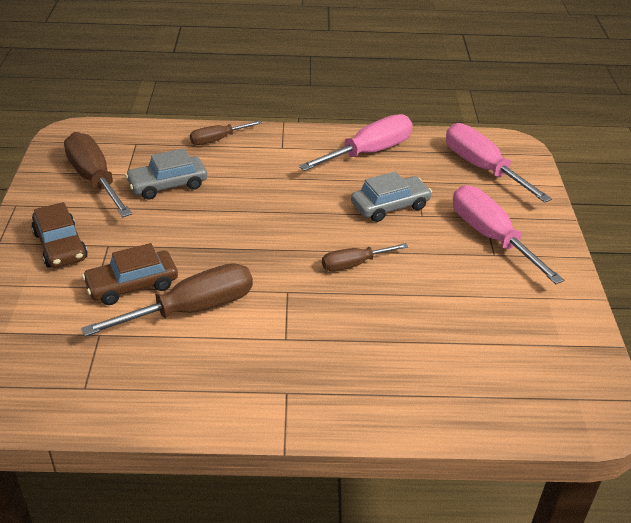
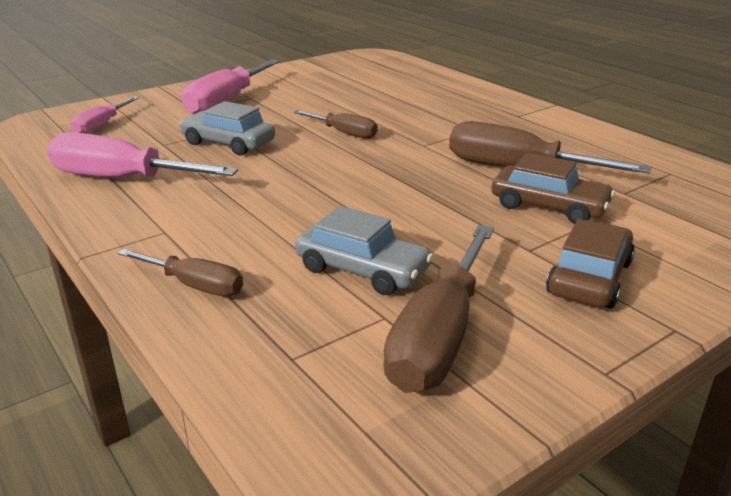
camera: 125 degrees left, 10 degrees down
(482, 168) = (101, 125): pink screwdriver -> pink screwdriver, size x0.57

